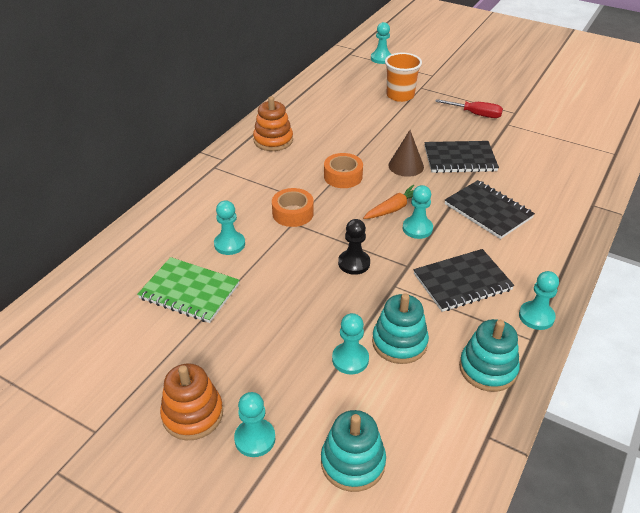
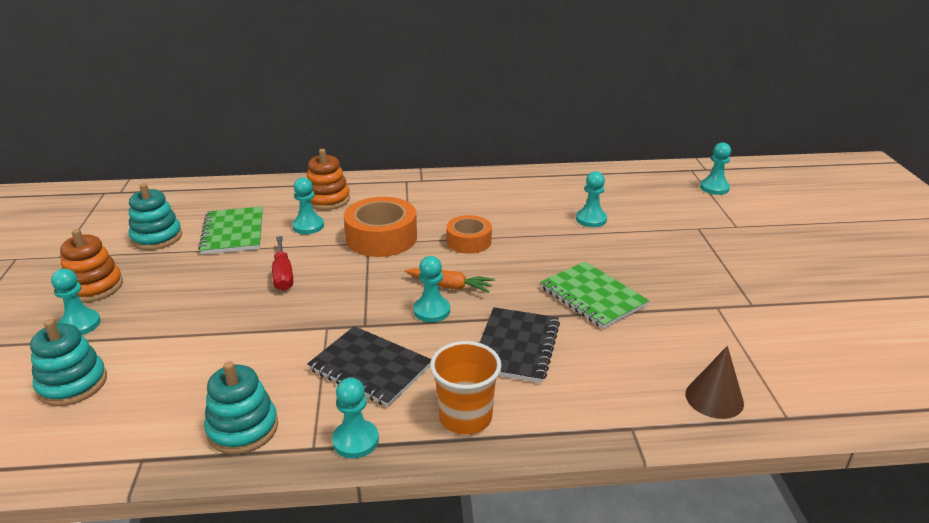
camera: 55 degrees right, 10 degrees down
(273, 140) = (480, 189): orange stacking toy -> orange stacking toy (327, 200)
(293, 213) = (381, 238): orange tape -> orange tape, size x1.59
(350, 359) = (202, 338): turquoise pawn -> turquoise pawn (591, 219)
(354, 263) = (339, 293): black pawn -> none
(399, 342) = (244, 358): turquoise stacking toy -> turquoise stacking toy (157, 237)
(400, 95) = (660, 222): orange cup -> orange cup (465, 417)
(406, 166) = (533, 268): brown cone -> brown cone (714, 398)
(460, 159) = (593, 297): black notebook -> green notebook
(476, 114) = (701, 279): red screwdriver -> red screwdriver (283, 275)

